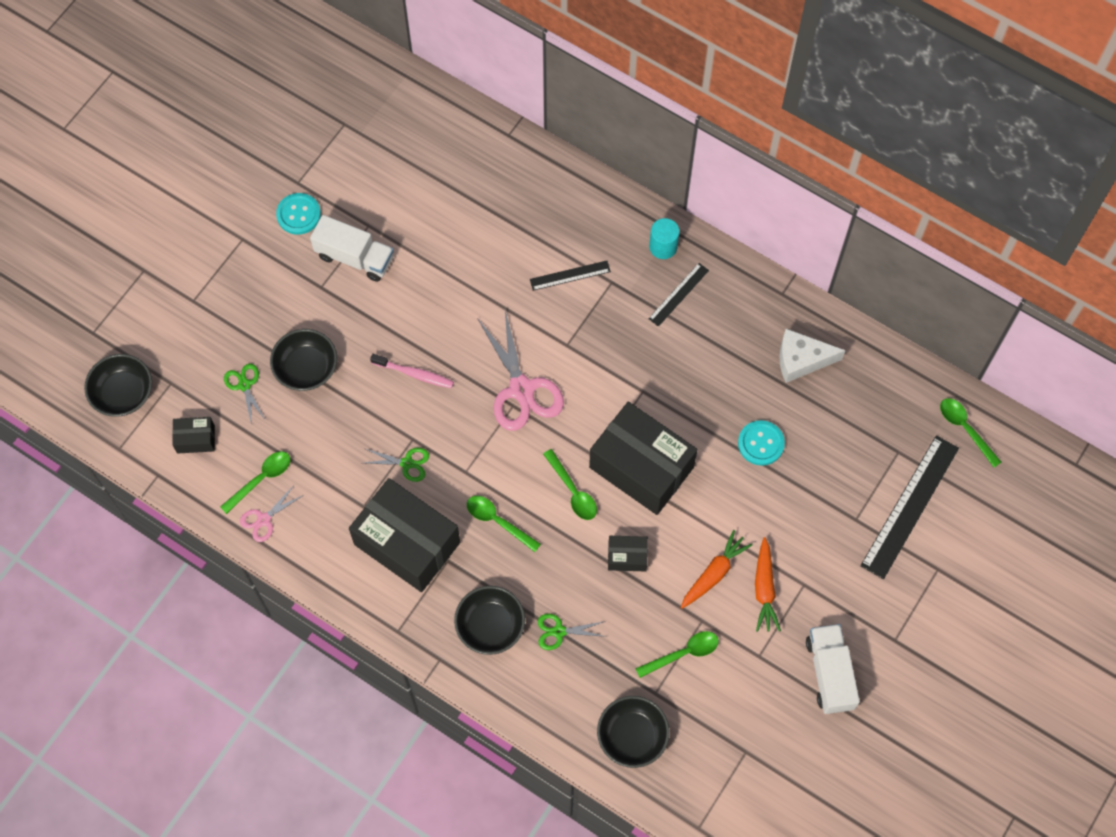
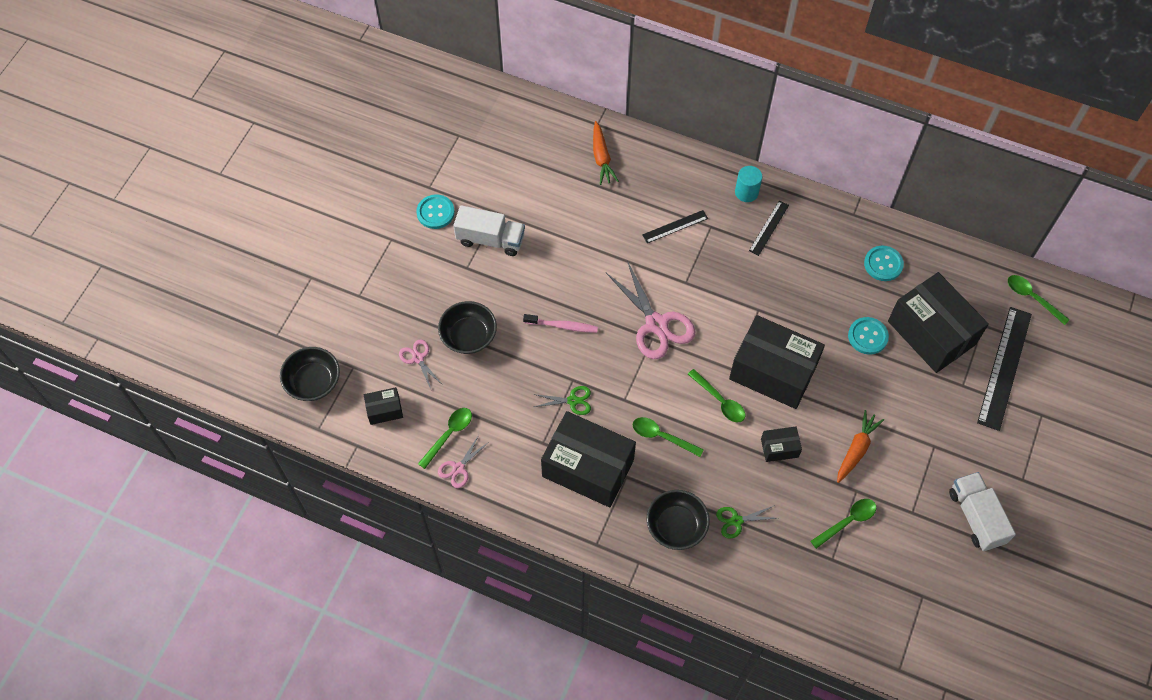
camera: 10 degrees left, 5 degrees down
(244, 385) = (418, 358): green scissors -> pink scissors
(632, 736) = (822, 600): black bowl -> none
(764, 589) = (902, 456): orange carrot -> orange carrot (602, 158)
(801, 360) = (883, 264): white cheese -> turquoise button
(836, 451) = (931, 333): none -> black box

